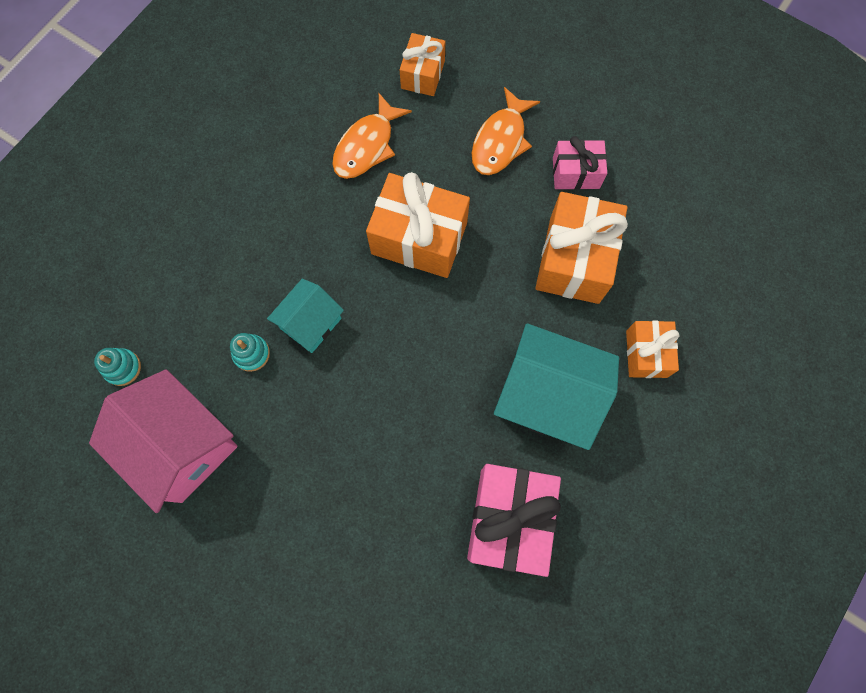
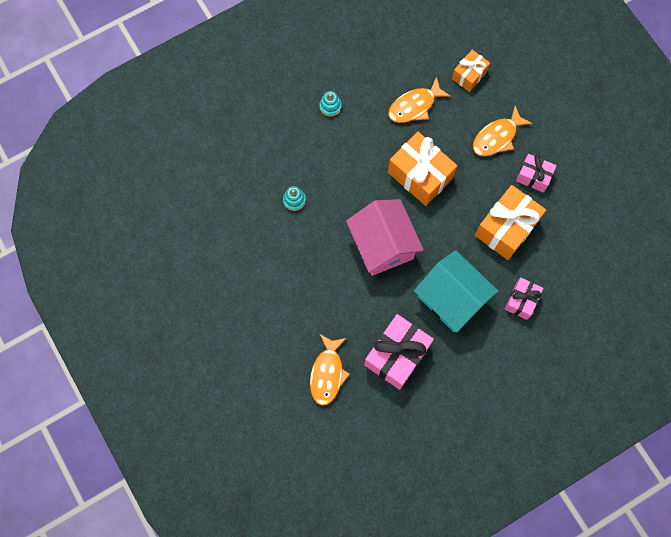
camera: 25 degrees right, 0 degrees up
(122, 368) = (220, 176): turquoise stacking toy -> turquoise stacking toy (330, 106)
(182, 446) = (235, 234): pink house -> pink house (382, 245)
(311, 323) = (335, 197): turquoise house -> none
(418, 600) = (327, 373): none -> orange fish
(646, 354) = (521, 301): orange gift -> pink gift

